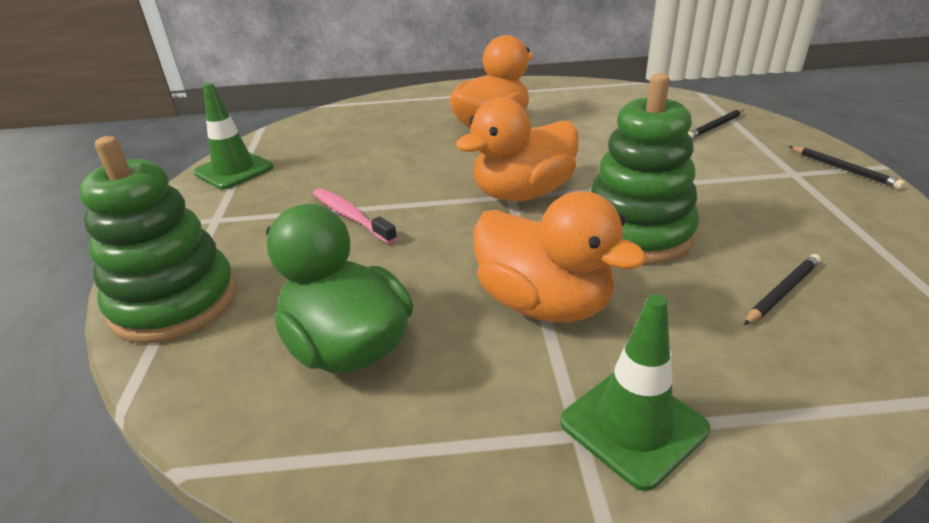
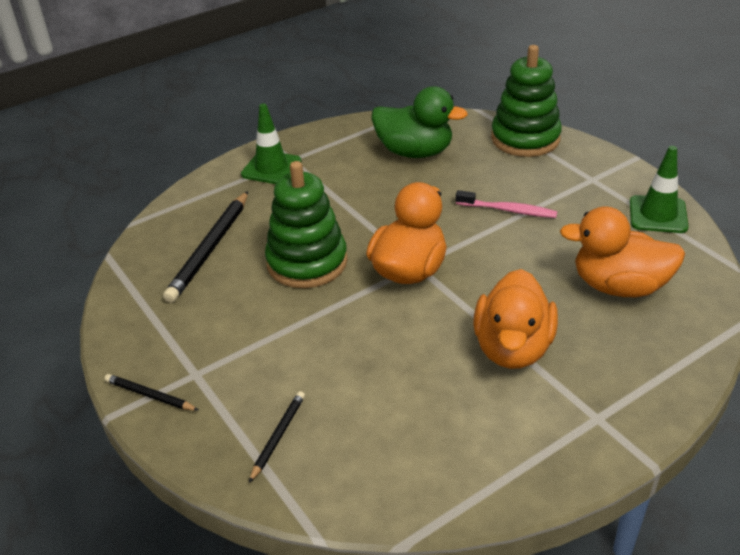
camera: 150 degrees right, 5 degrees up
(544, 303) = (337, 200): orange duck -> orange duck (619, 286)
(783, 292) = (209, 249): black pencil -> black pencil, size x1.90

